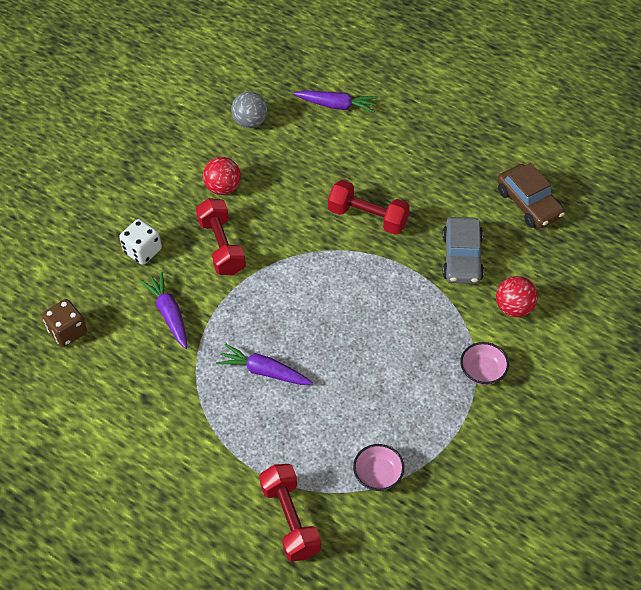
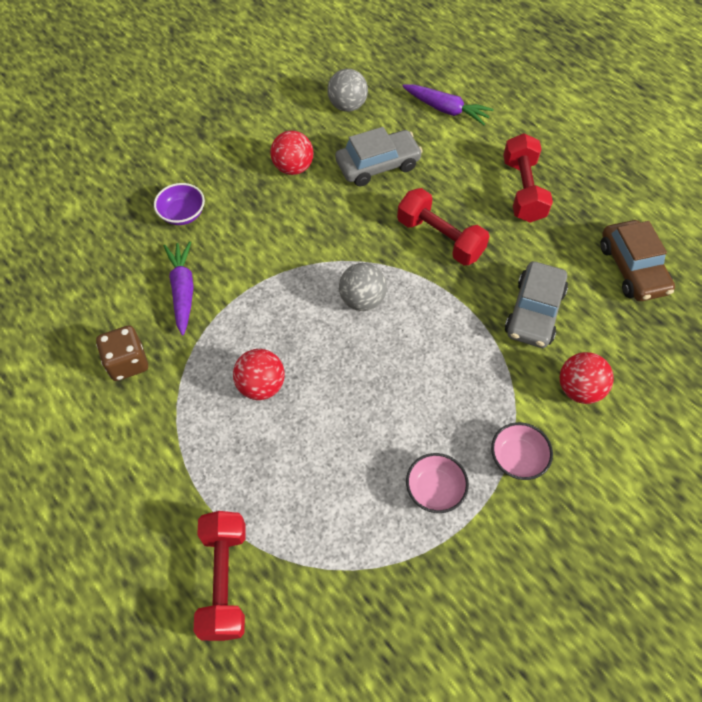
camera: 15 degrees right, 5 degrees up
(68, 331) = (69, 281): brown dice -> brown dice (127, 363)
(143, 251) = (182, 214): white dice -> purple bowl
(222, 246) = (268, 230): red dumbbell -> red dumbbell (523, 190)
(264, 371) = (261, 385): purple carrot -> red ball
(295, 168) = (378, 165): none -> grey car
(321, 283) = (362, 300): none -> grey ball
(378, 475) = (348, 554): pink bowl -> pink bowl (435, 489)

